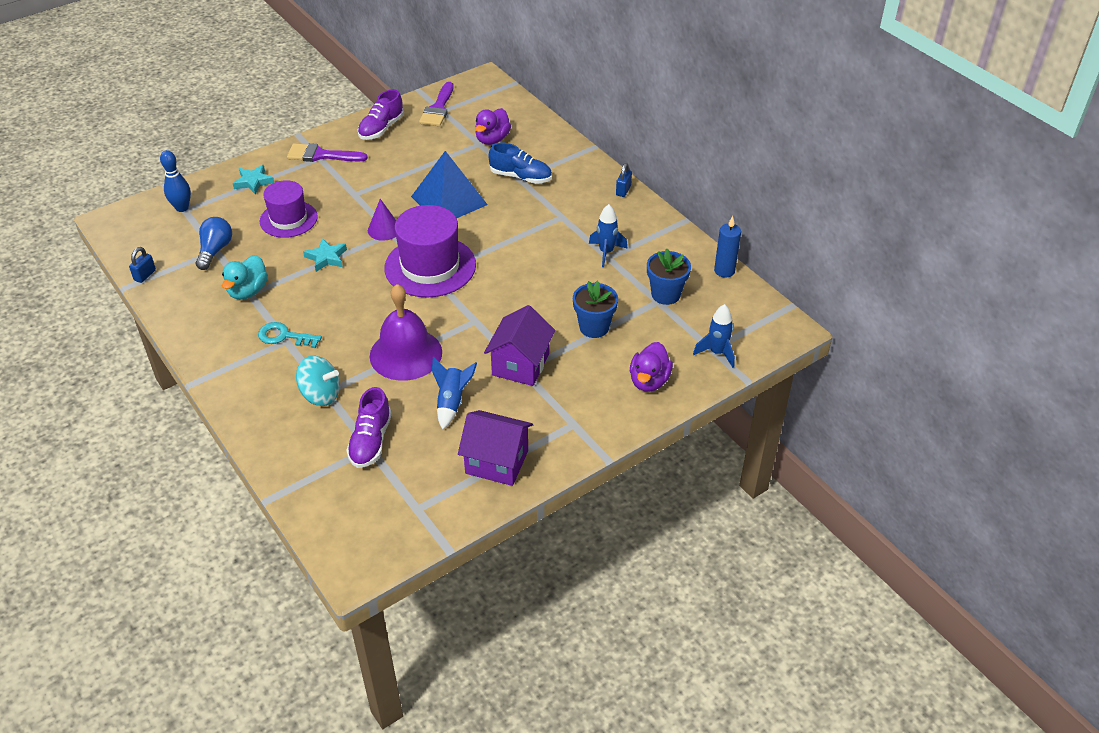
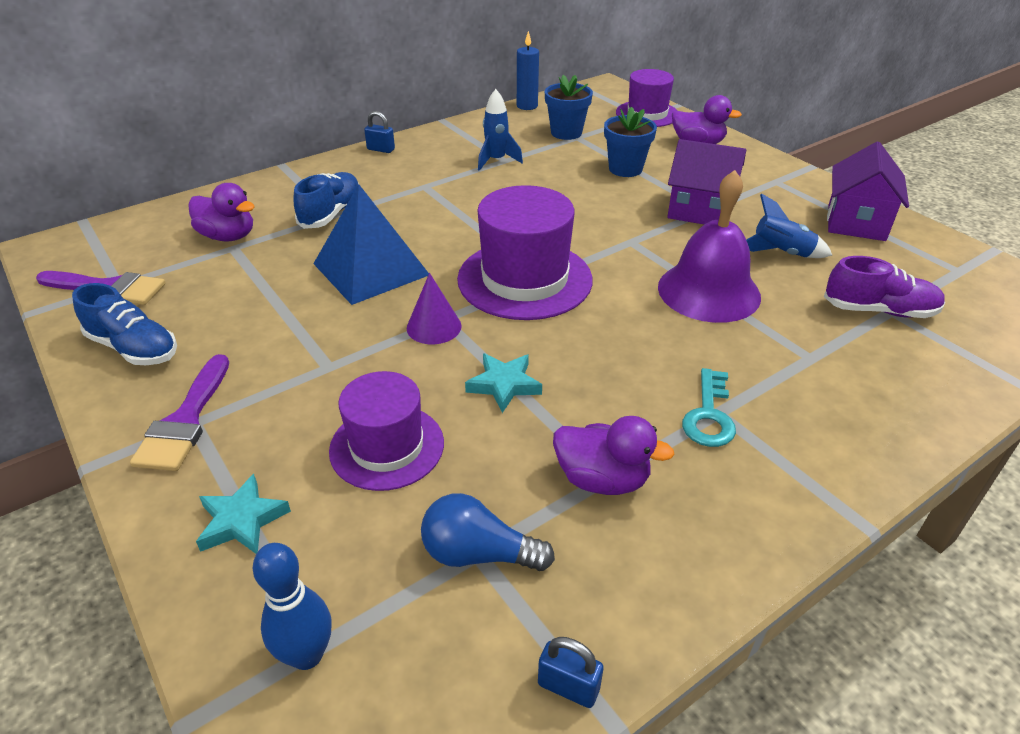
camera: 90 degrees left, 5 degrees down
(248, 291) = (602, 479): turquoise duck -> purple duck
(320, 395) = (819, 362): turquoise spinning top -> none
(381, 128) = (134, 348): purple shoe -> blue shoe
(717, 353) = (647, 114): blue rocket -> purple hat

